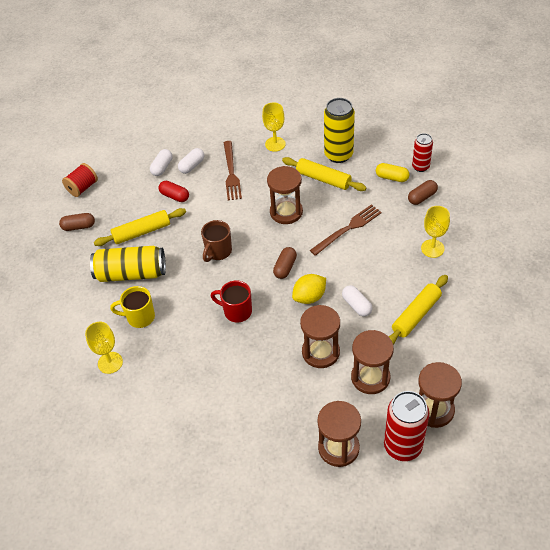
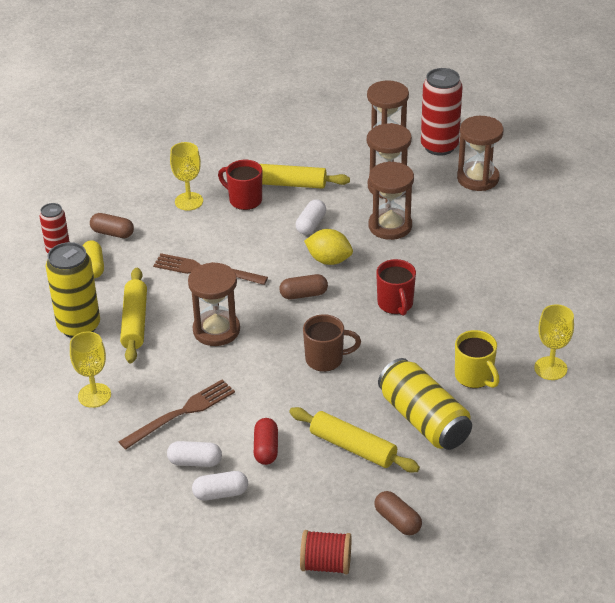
camera: 125 degrees left, 10 degrees down
(413, 280) = (244, 200): none -> red mug

